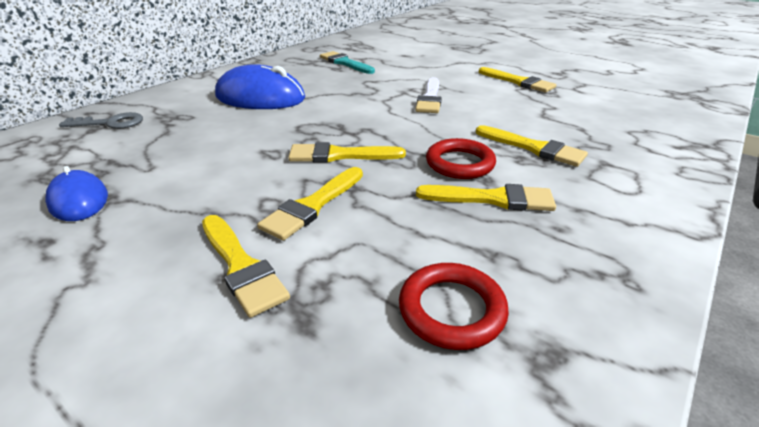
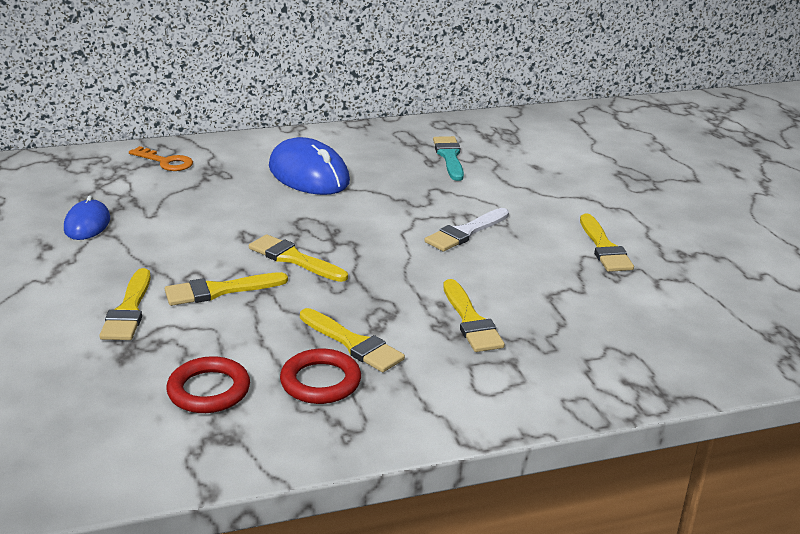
camera: 35 degrees right, 5 degrees down
(111, 123) = (166, 162): grey key -> orange key
(460, 163) = (378, 306): red ring -> red ring (320, 381)

